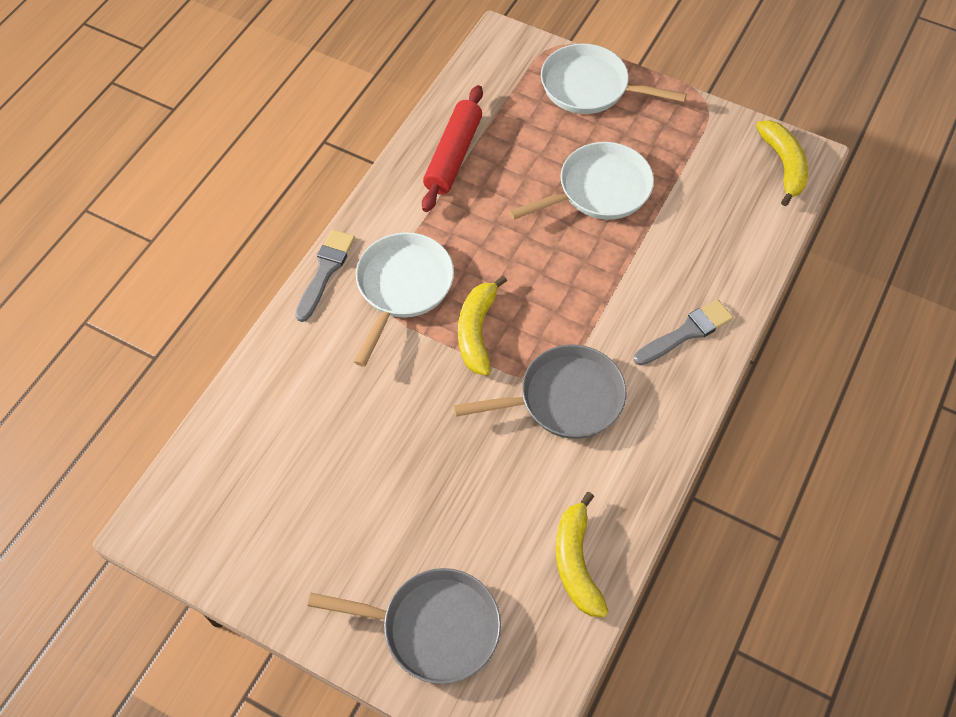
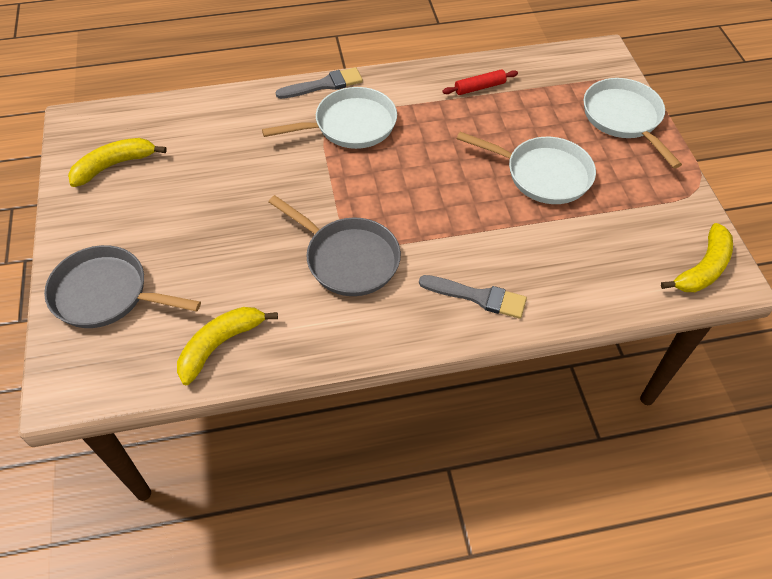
camera: 50 degrees right, 5 degrees down
(433, 627) = (107, 294): grey pan -> grey pan turned 135 degrees clockwise
(453, 155) = (479, 87): red rolling pin -> red rolling pin, size x0.58
(477, 331) = (355, 181): yellow banana -> yellow banana (114, 165)

